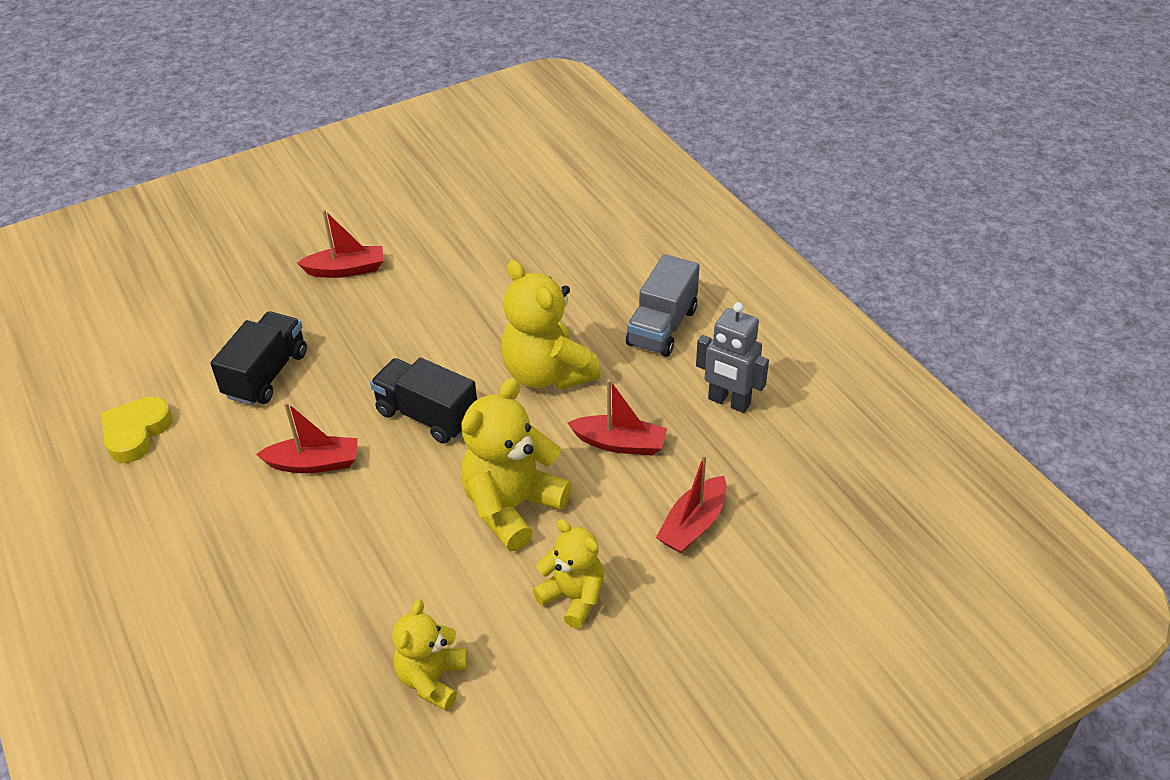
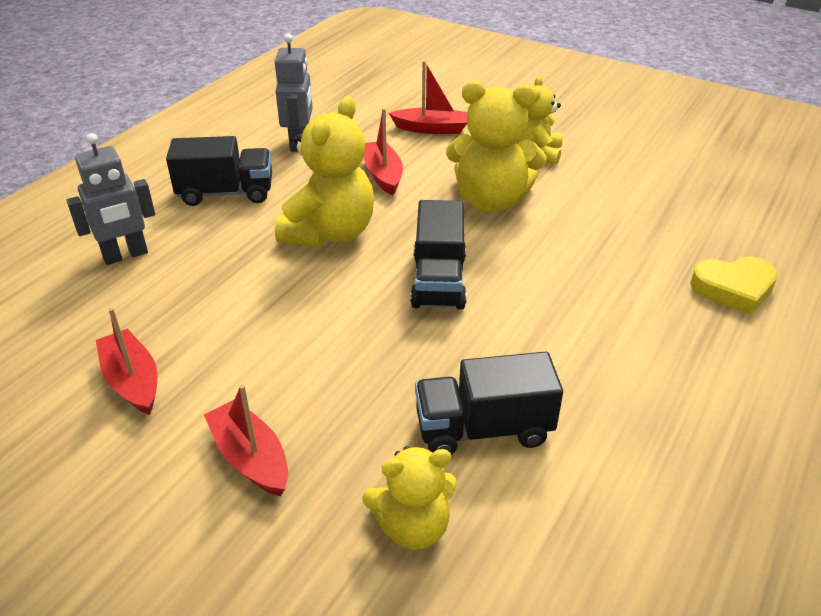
camera: 120 degrees left, 5 degrees down
(136, 433) = (666, 497): yellow heart -> yellow heart (734, 289)
(314, 463) = (558, 325): red boat -> red boat (132, 381)
(432, 679) = (659, 183): yellow teddy bear -> yellow teddy bear (413, 527)
(605, 255) = (125, 255): none -> grey robot
(662, 327) = (226, 193): grey truck -> black truck

